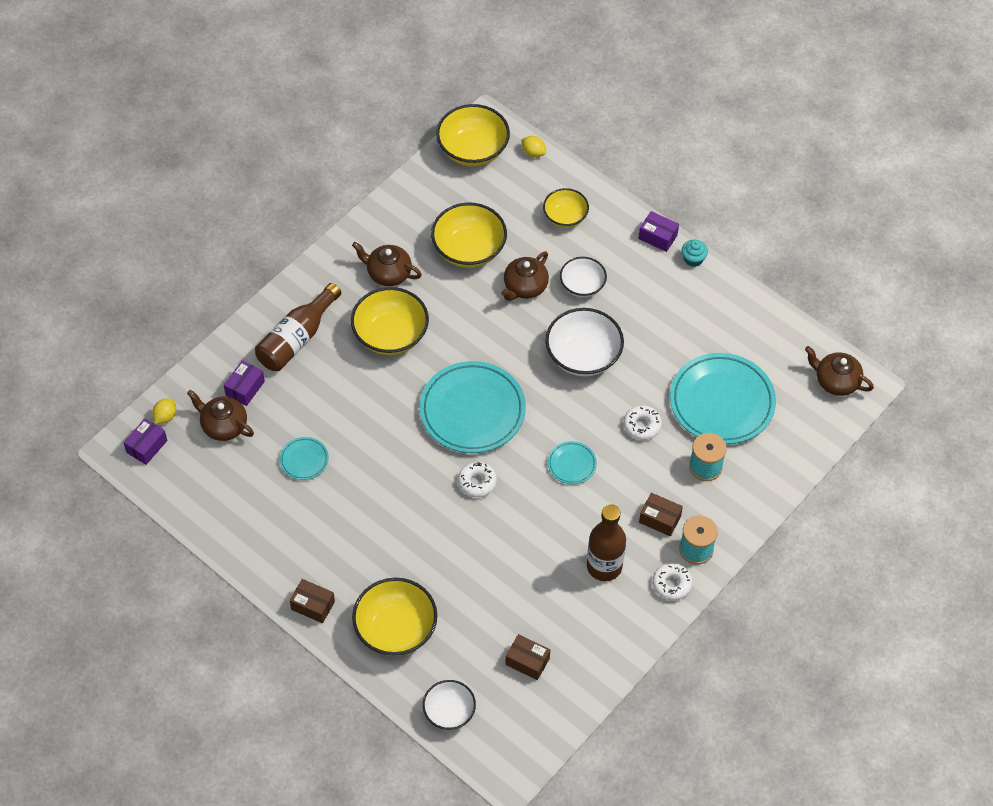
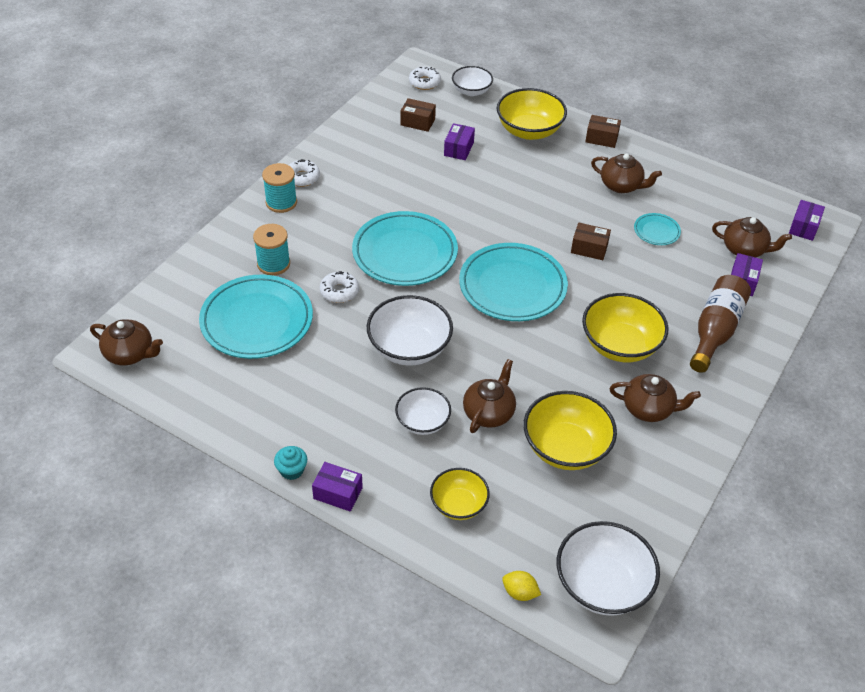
camera: 170 degrees right, 10 degrees down
(165, 416) = (802, 251): yellow lemon -> none
(317, 528) = (621, 186): none -> brown teapot
(473, 150) = (602, 585): yellow bowl -> white bowl
(477, 482) = (491, 230): white donut -> white donut (424, 82)
(486, 608) = (458, 149): none -> purple box
(571, 464) = (405, 253): turquoise plate -> turquoise plate, size x2.20
(604, 566) = (363, 183): brown bottle -> none
(659, 519) = (316, 220): brown box -> brown box (589, 248)

